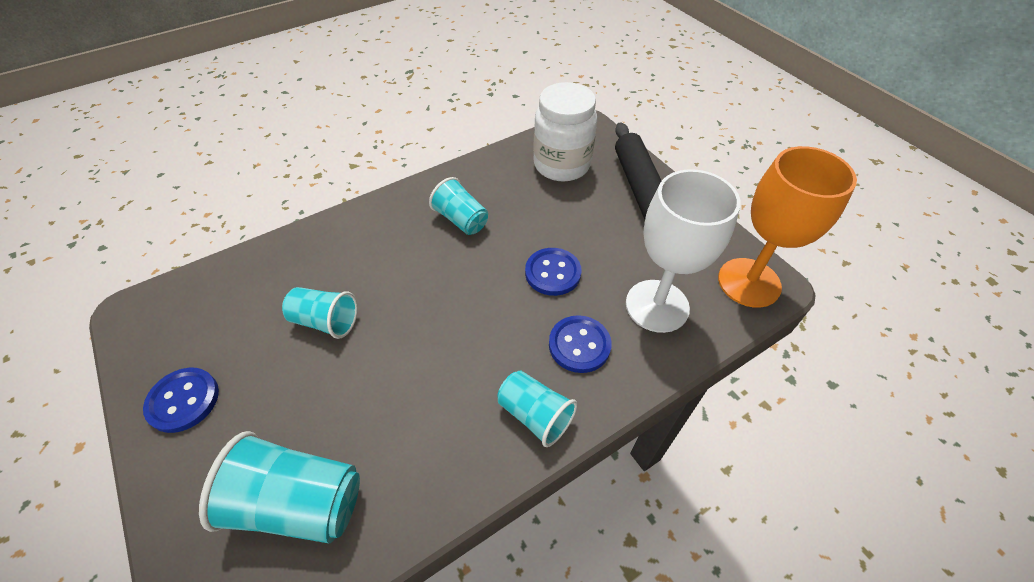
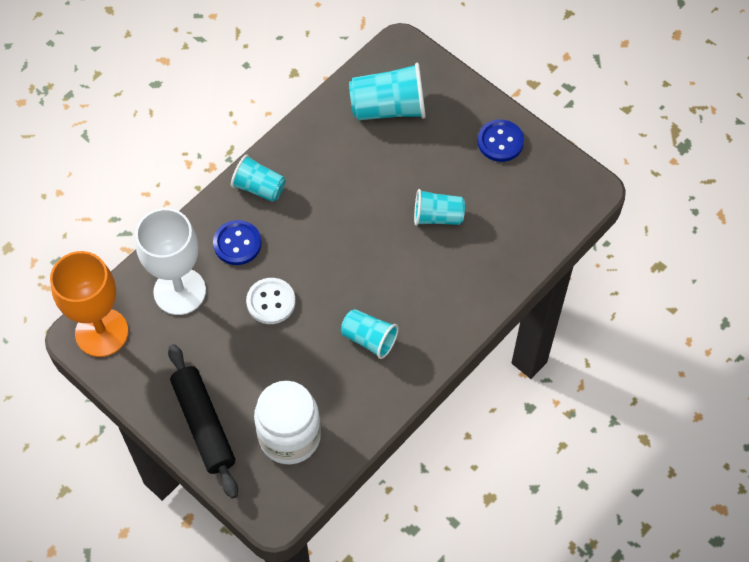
camera: 165 degrees right, 10 degrees up
(552, 273) = (271, 302): blue button -> white button

